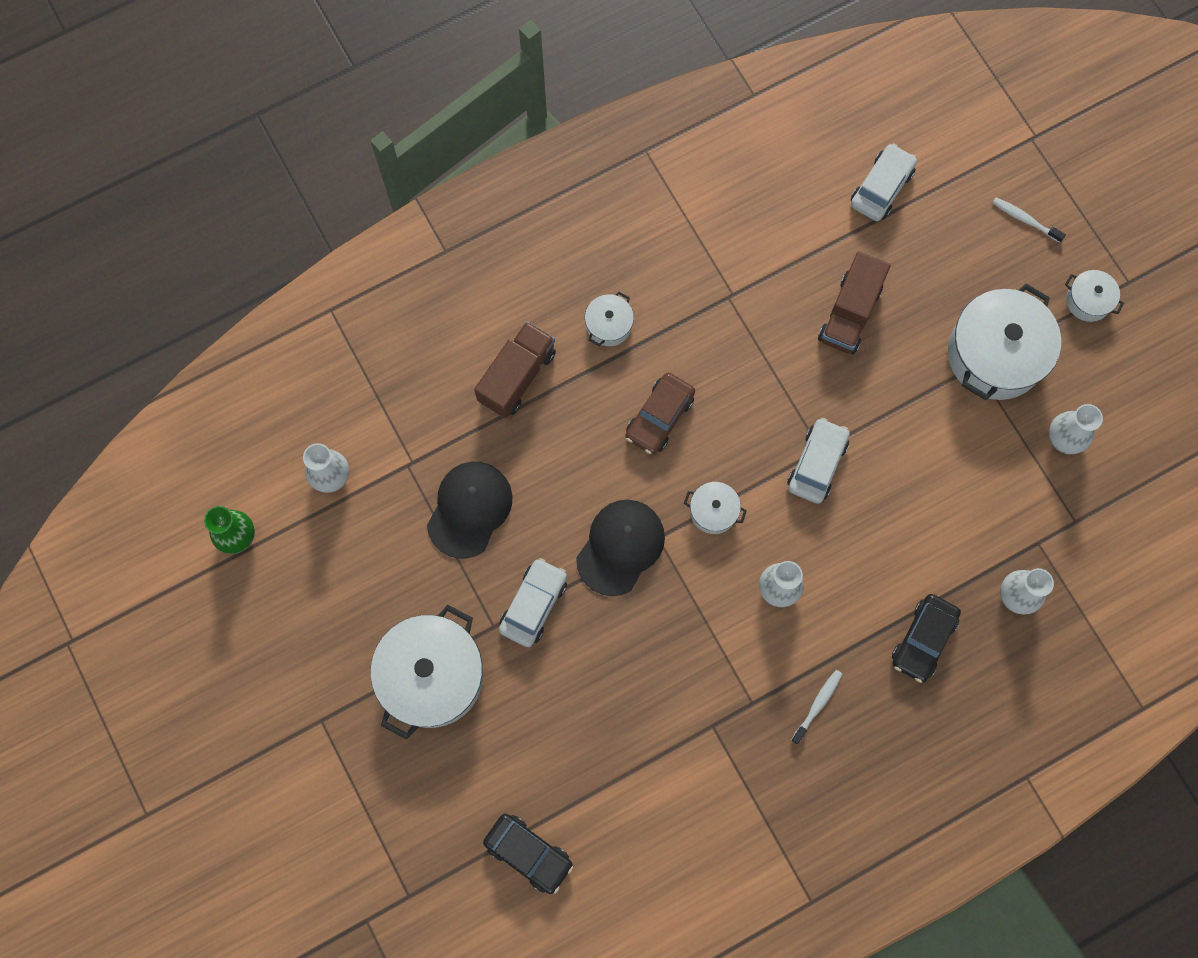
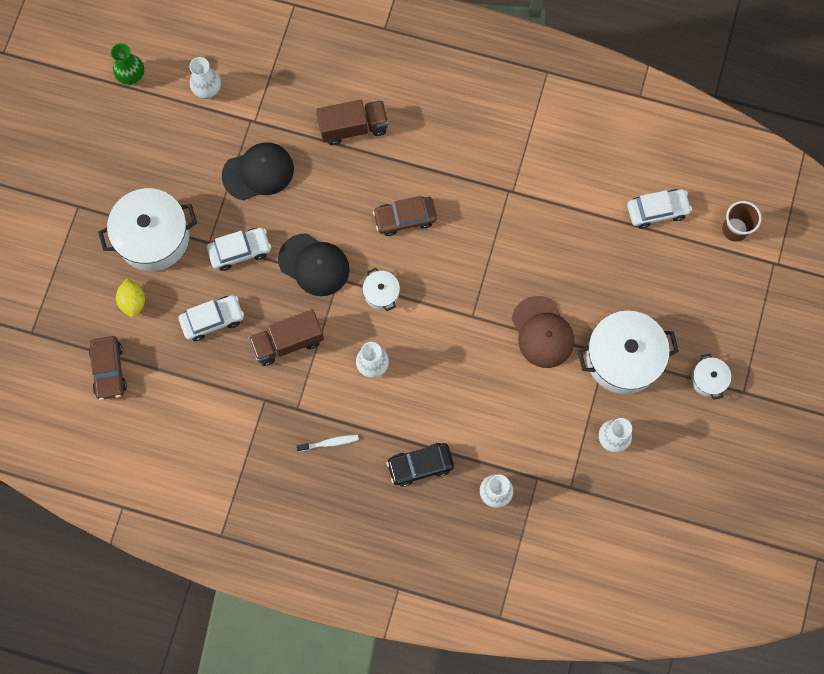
camera: 45 degrees right, 0 degrees up
(480, 761) = (133, 302): none -> yellow lemon
(528, 853) = (109, 370): black car -> brown car
(609, 325) = (429, 146): white pot -> none
(620, 547) = (314, 265): black cap -> black cap turned 45 degrees clockwise
(817, 464) = (462, 322): white car -> white car (212, 320)
(849, 313) = (565, 260): brown truck -> brown truck (287, 342)
(899, 401) = (542, 332): none -> brown cap
(966, 140) = (734, 229): none -> brown cup
(1024, 219) = (720, 302): white toothbrush -> none

